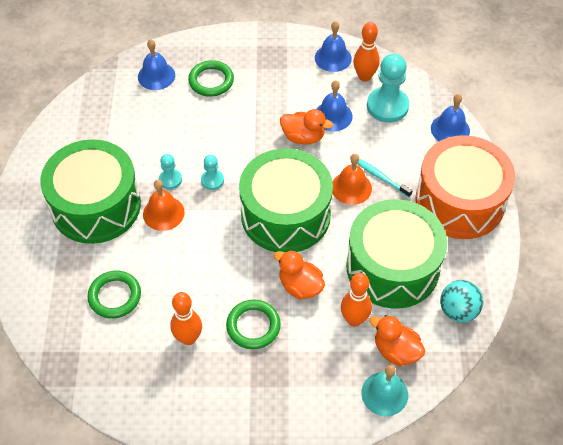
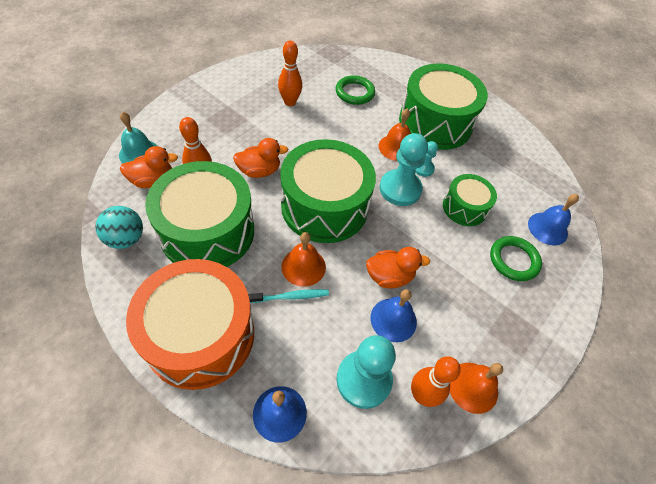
camera: 125 degrees right, 0 degrees up
(188, 131) = (464, 207): none -> green drum
(212, 180) = (400, 189): turquoise pawn -> turquoise pawn, size x1.93
(253, 326) = (261, 131): green ring -> none
(303, 137) = (389, 276): orange duck -> orange duck turned 150 degrees counterclockwise
(333, 58) = (473, 387): blue bell -> orange bell

